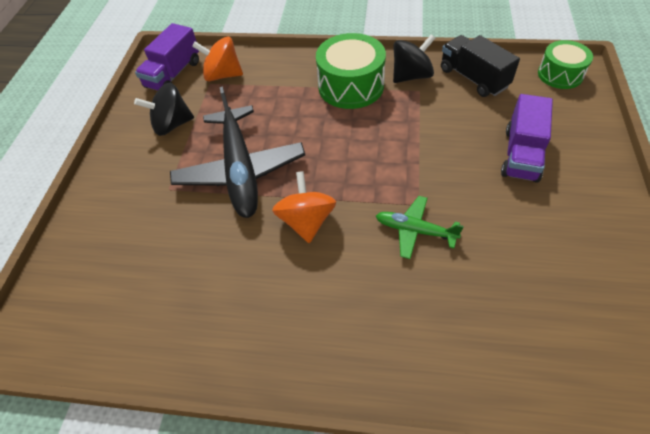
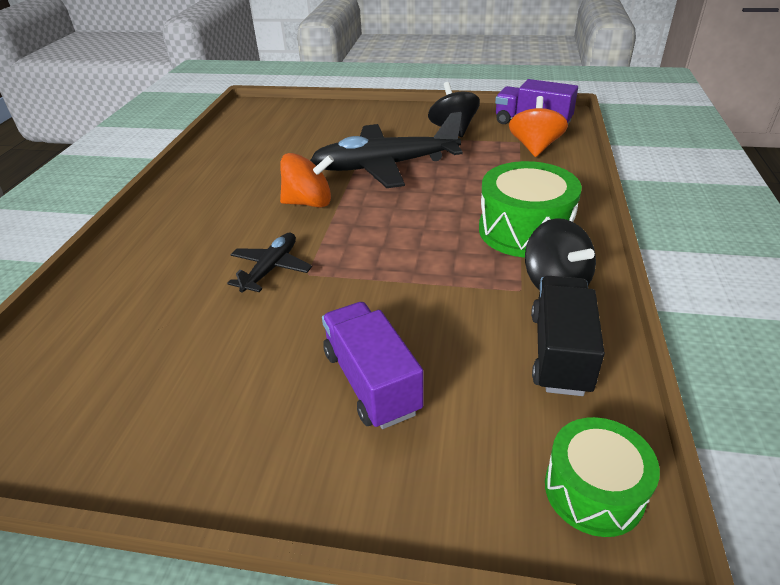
camera: 90 degrees right, 15 degrees down
(415, 231) = (271, 269): green plane -> black plane
(473, 78) = (560, 352): black truck -> black truck turned 45 degrees counterclockwise
(521, 154) = (371, 382): purple truck -> purple truck turned 45 degrees clockwise

